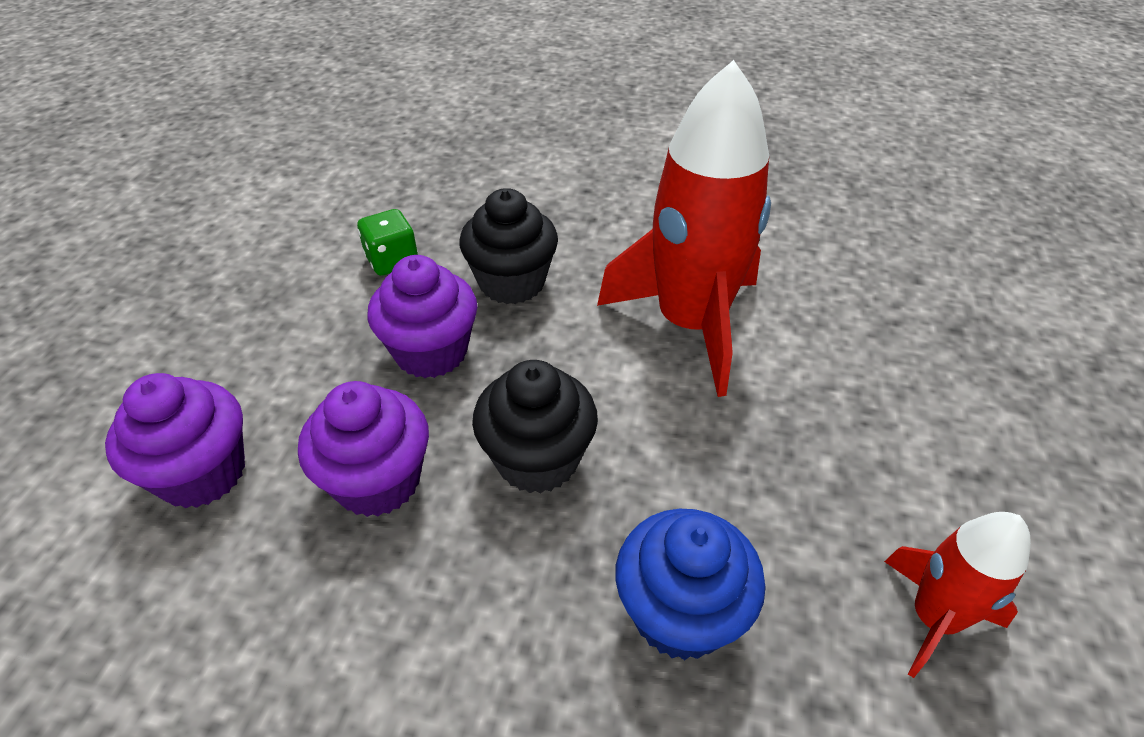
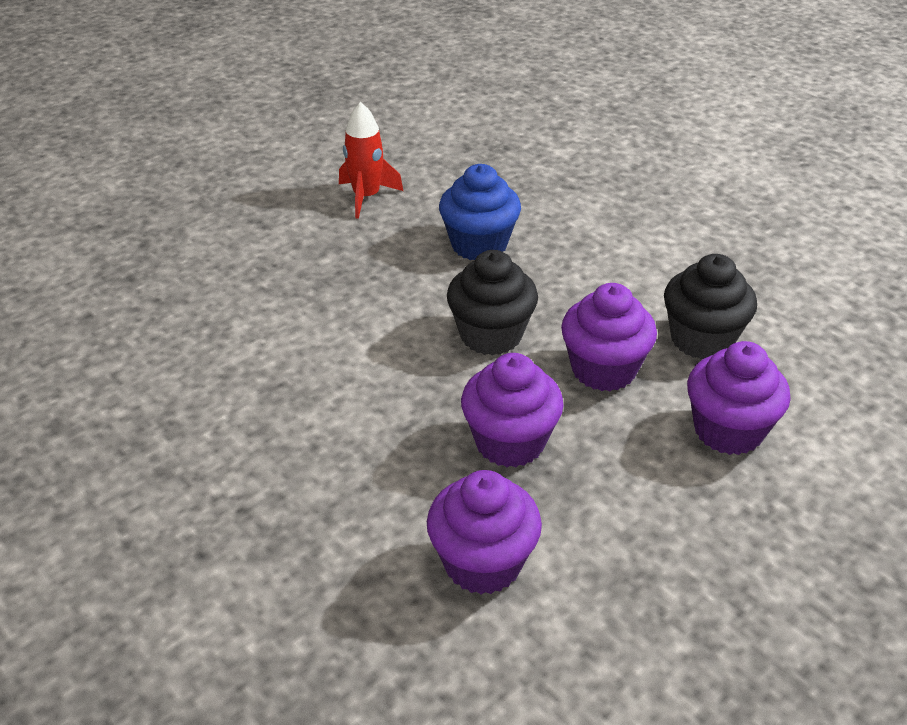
camera: 145 degrees left, 5 degrees down
(392, 261) = (482, 563): green dice -> purple cupcake
(512, 283) = (390, 474): black cupcake -> black cupcake (702, 339)
(690, 324) = (292, 366): red rocket -> none

